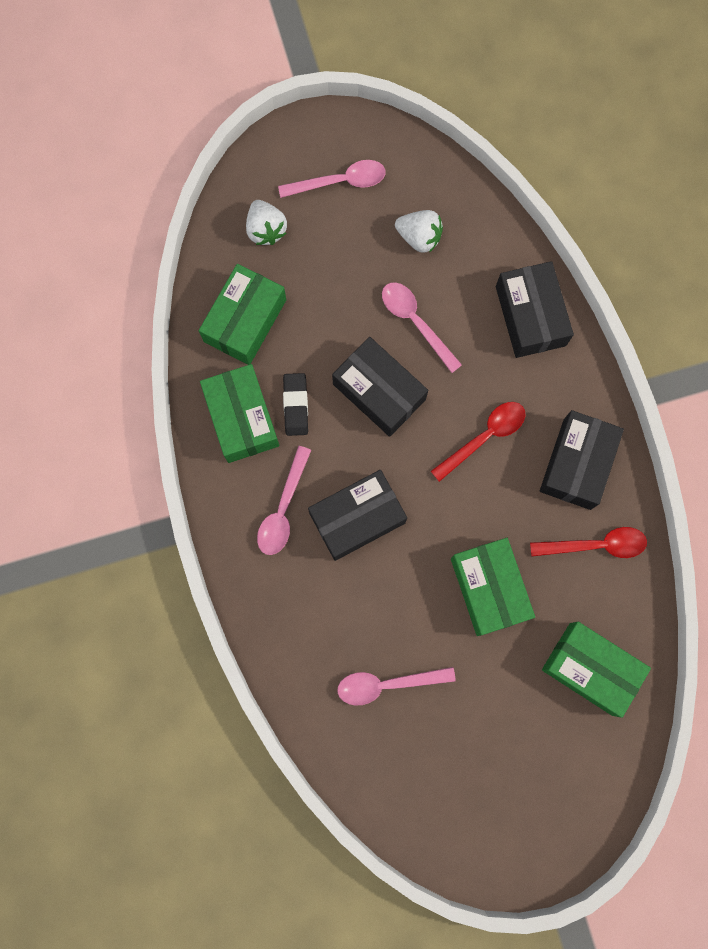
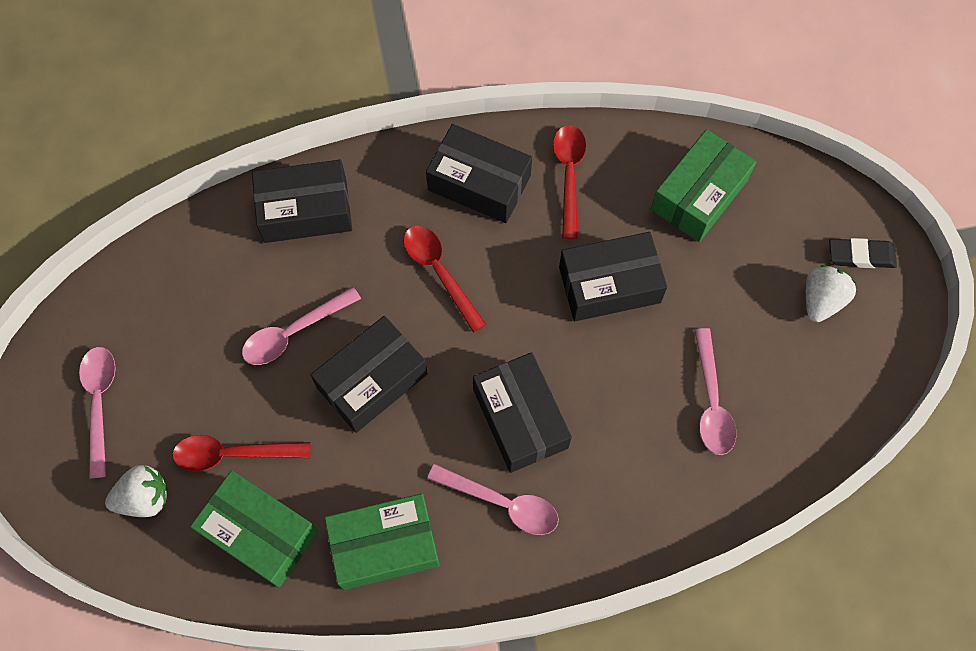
camera: 85 degrees left, 10 degrees down
(296, 405) = (376, 478): black eraser -> black eraser (861, 255)
(307, 290) = (232, 454): none -> red spoon
(419, 237) = (190, 319): white strawberry -> white strawberry (821, 300)
(489, 588) = (609, 285): green box -> black box

